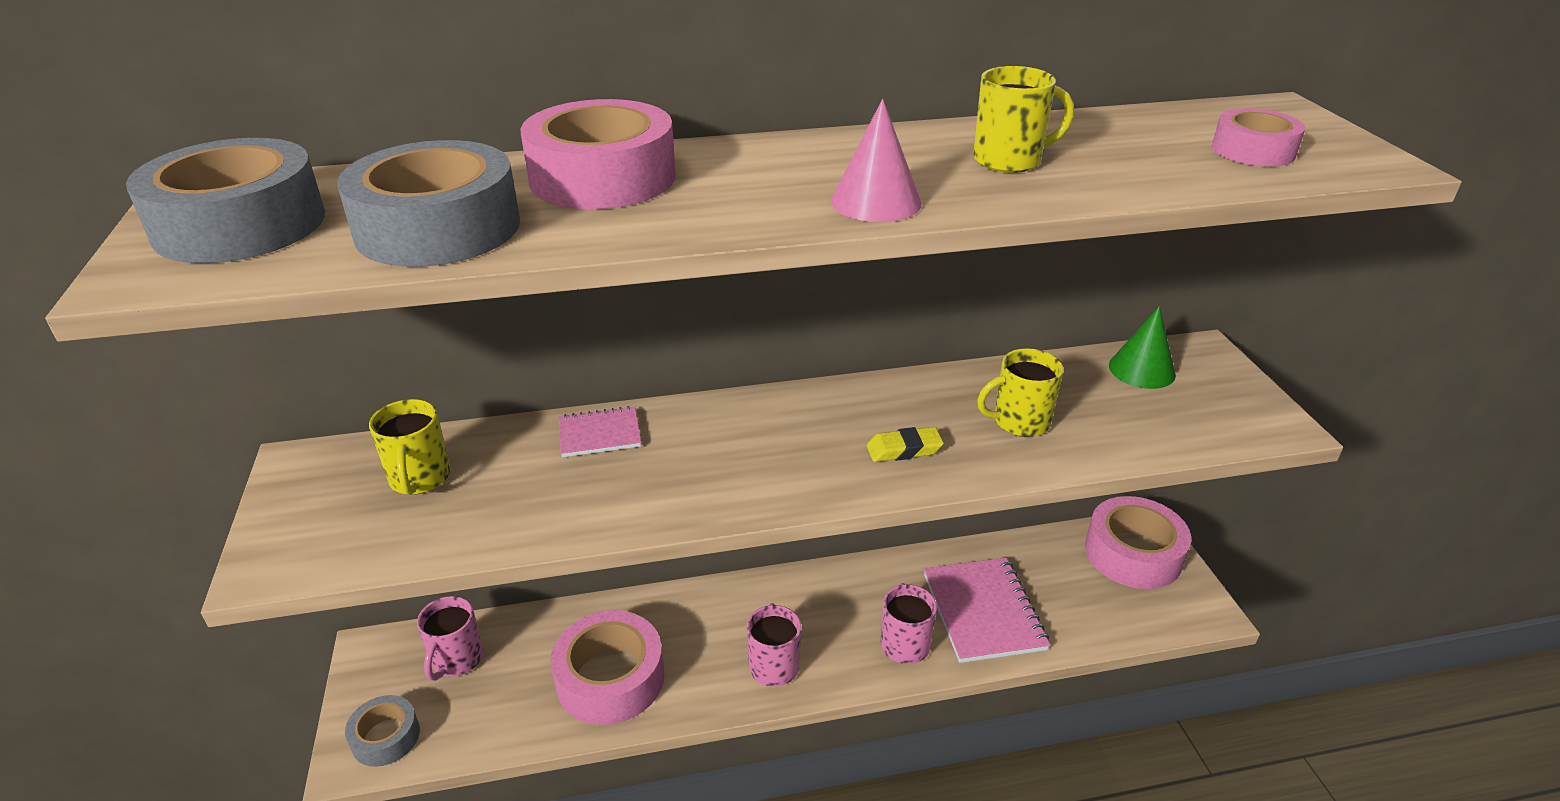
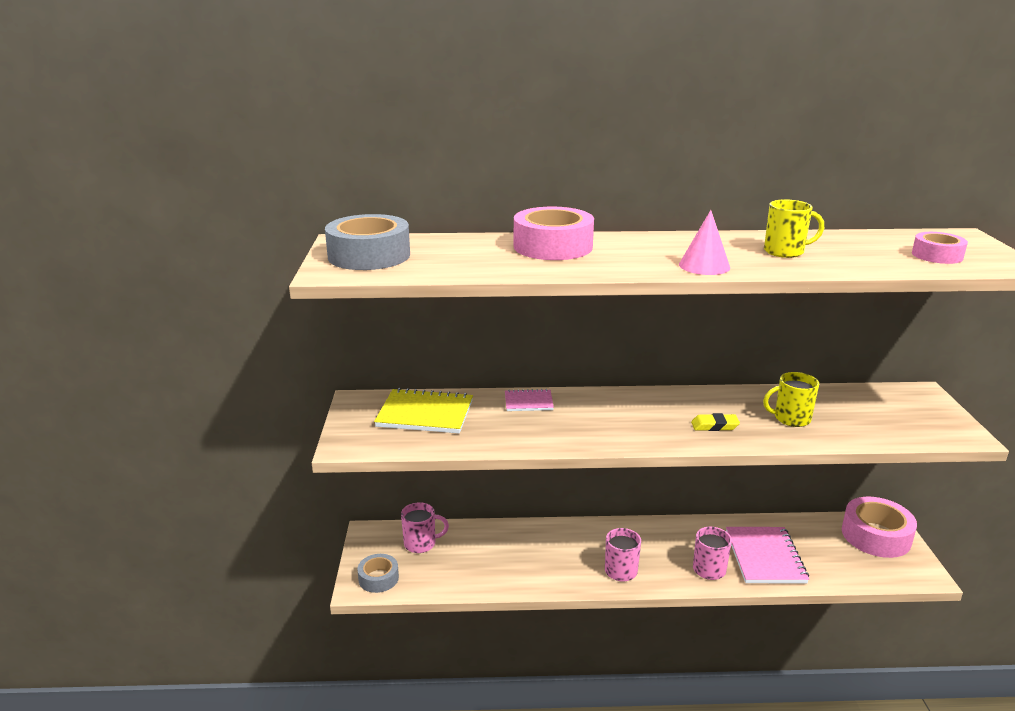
camera: 10 degrees right, 10 degrees down
(419, 478) = (425, 414): yellow mug -> yellow notebook
(438, 228) = (469, 263): grey tape -> none
(456, 660) = (421, 544): pink mug -> pink mug turned 120 degrees counterclockwise
(610, 678) = (516, 564): pink tape -> none
(1141, 370) = (877, 398): green cone -> none

